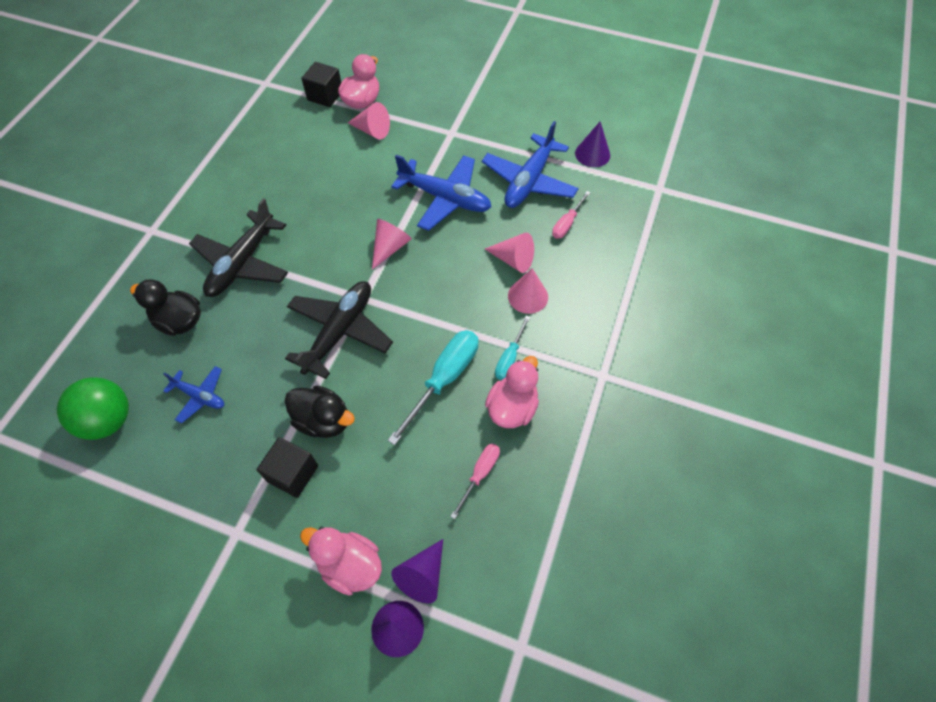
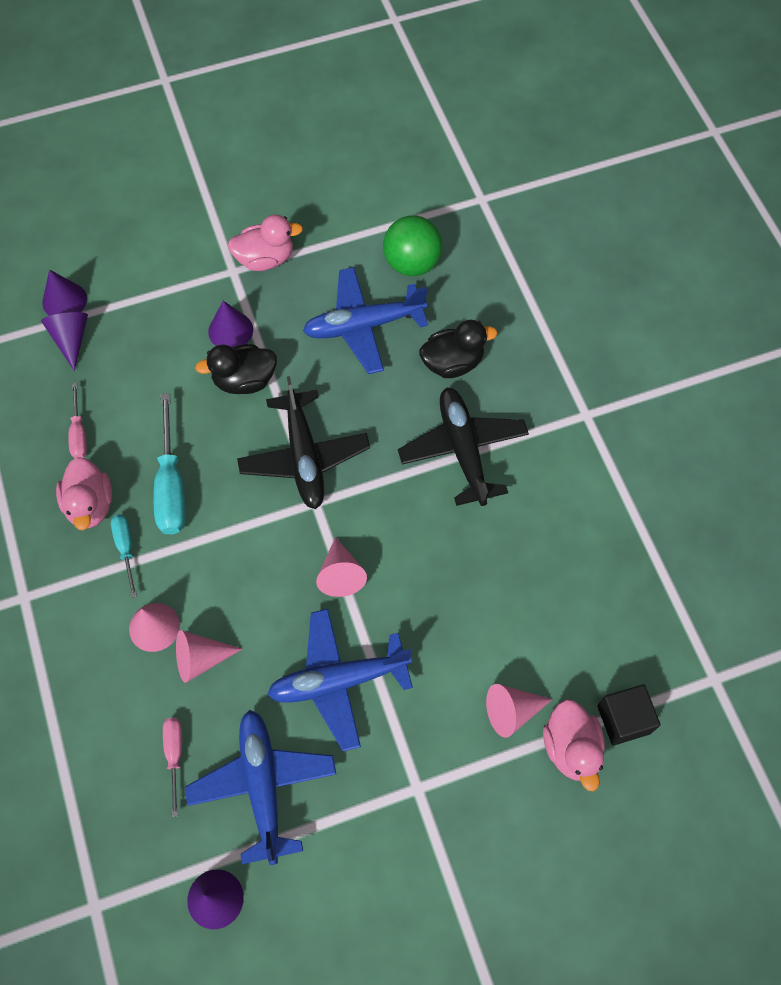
camera: 140 degrees right, 5 degrees up
(200, 396) = (363, 326): blue plane -> blue plane, size x1.86
(292, 473) = (230, 330): black cube -> purple cone
(350, 565) = (131, 309): pink duck -> pink duck (265, 259)

